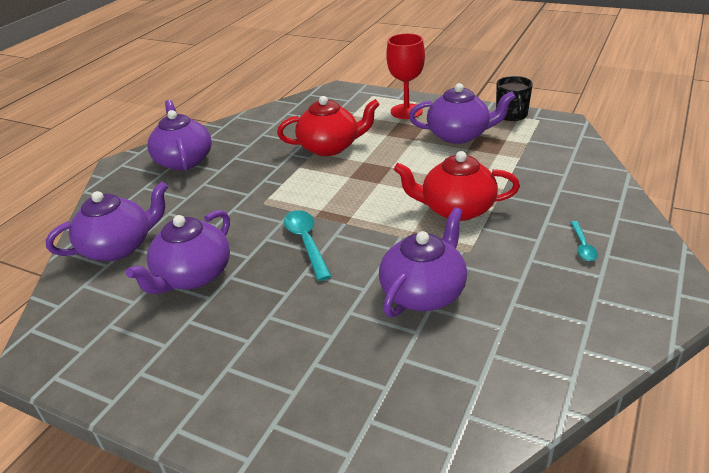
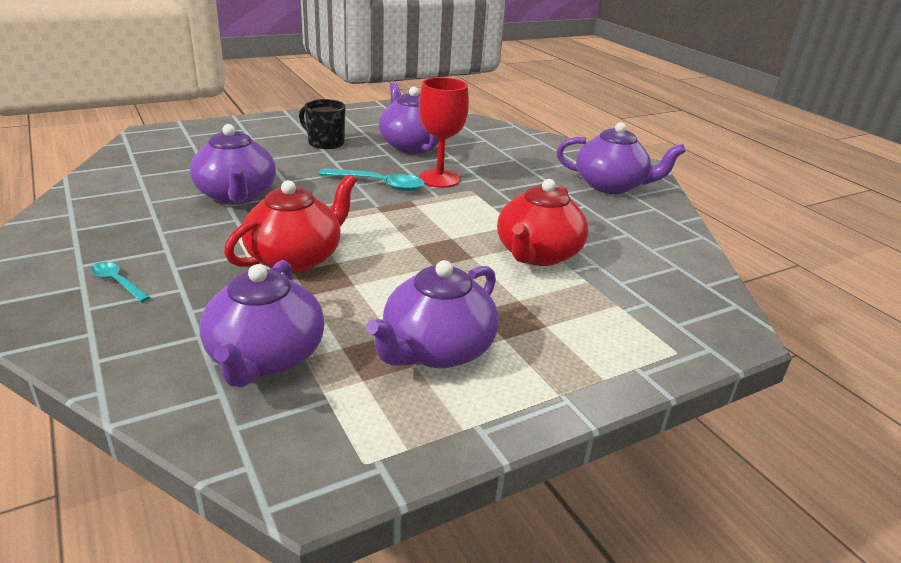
camera: 120 degrees right, 5 degrees down
(119, 247) = (489, 137): purple teapot -> purple teapot (265, 358)
(406, 111) = (575, 350): red goblet -> red goblet (439, 179)
(512, 115) = (423, 444): black mug -> black mug (325, 142)

